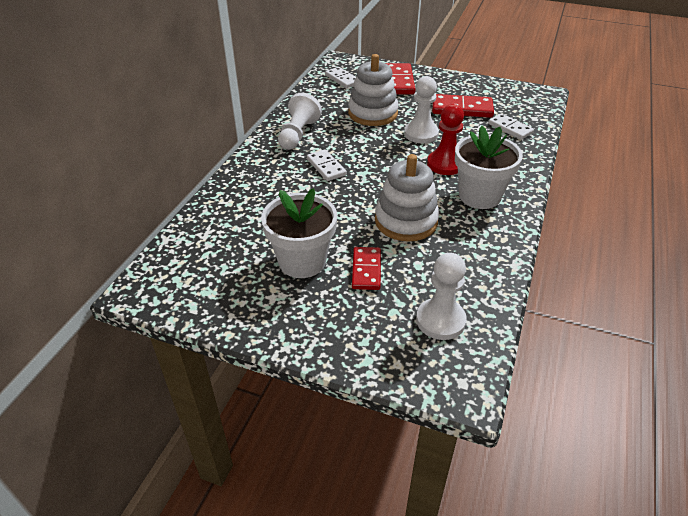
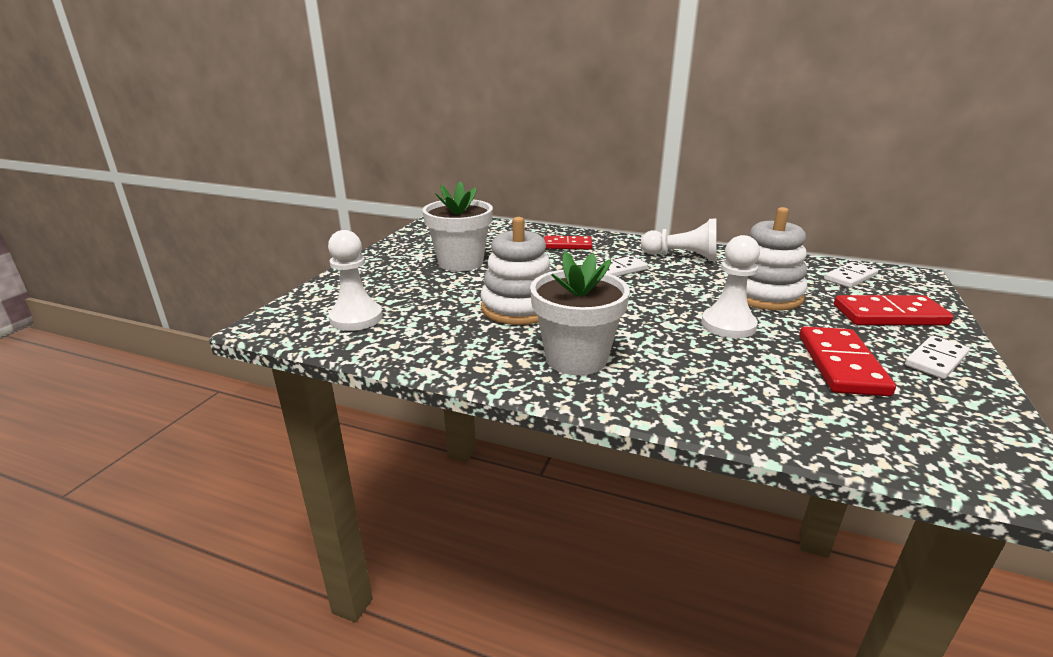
camera: 90 degrees right, 15 degrees down
(366, 270) = (441, 287): red domino -> red domino (567, 245)
(445, 164) = (651, 338): red pawn -> none
(510, 128) = (804, 409): white domino -> white domino (935, 360)

